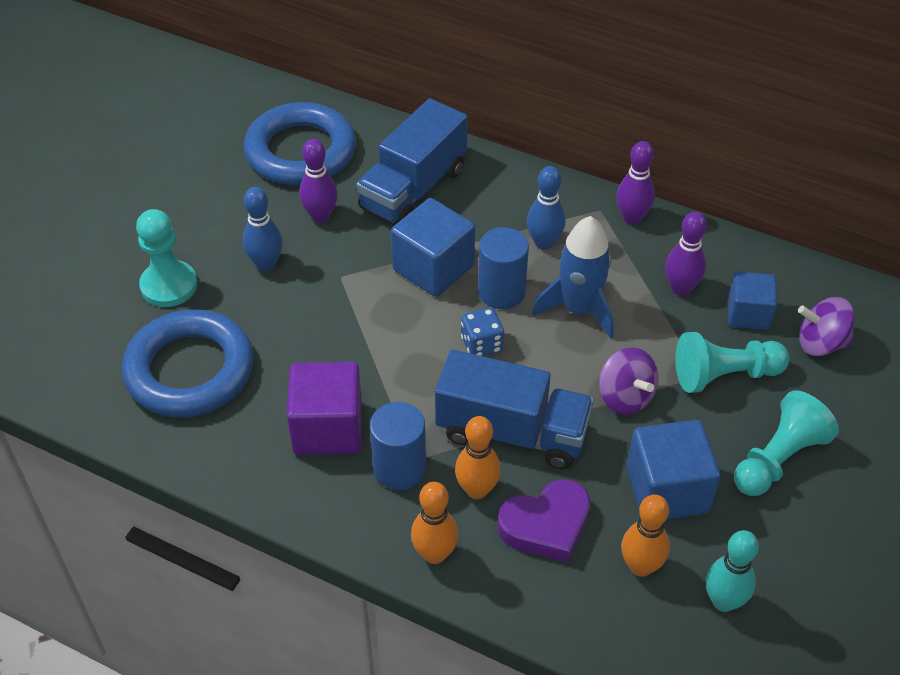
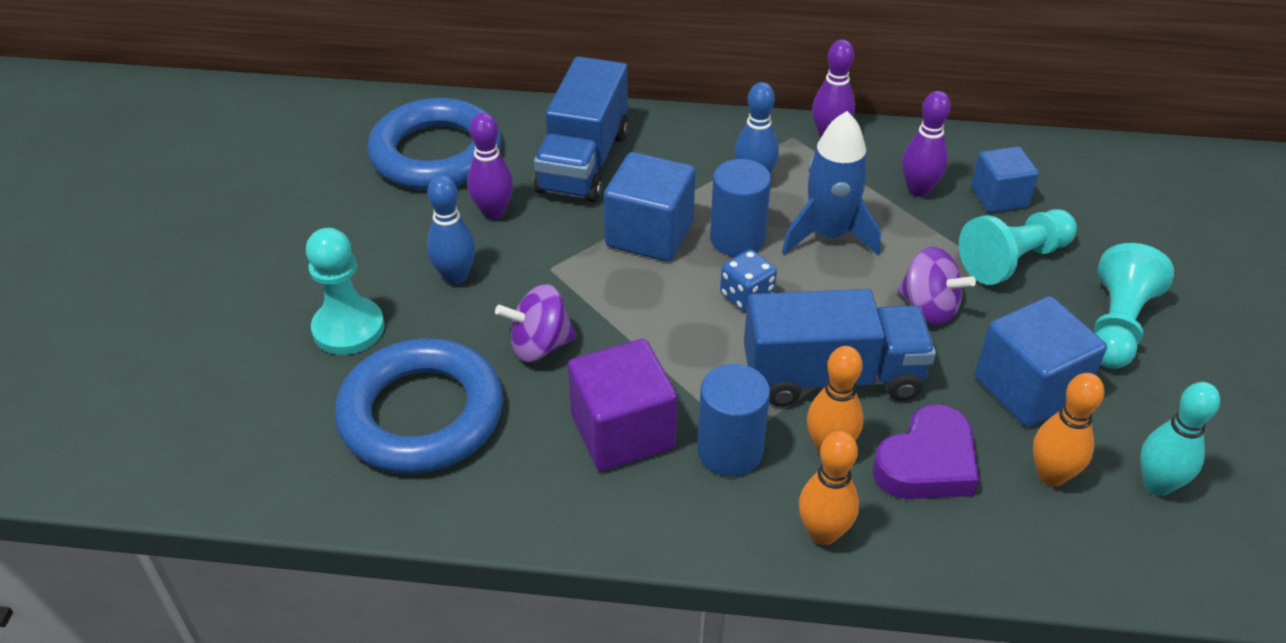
camera: 20 degrees left, 5 degrees down
(821, 343) = (1085, 206): purple spinning top -> purple spinning top (539, 345)

